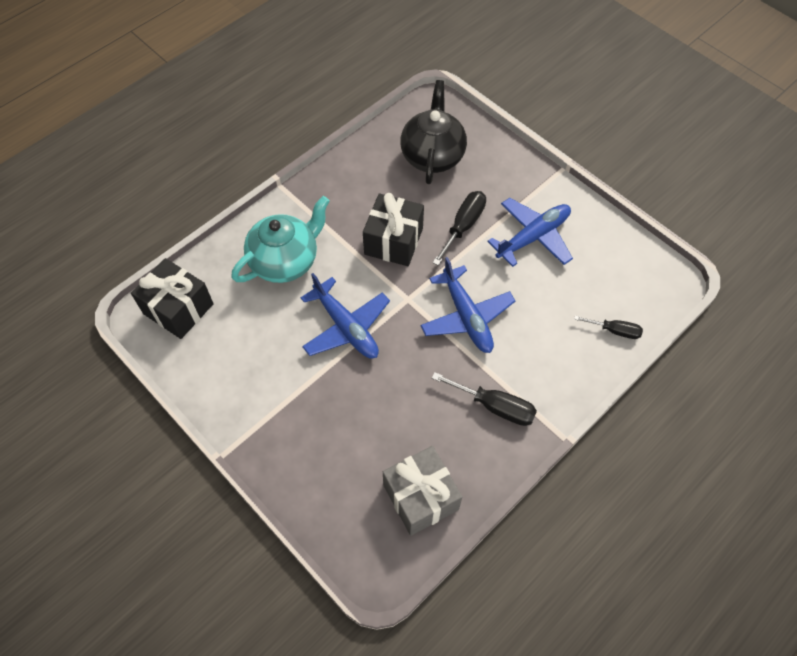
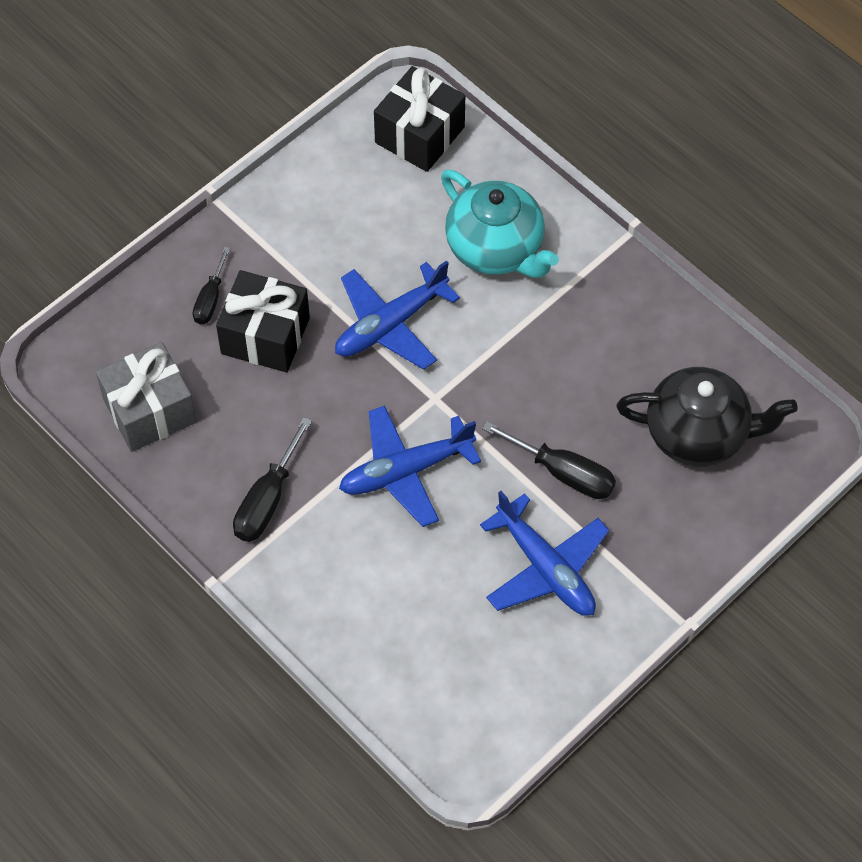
camera: 90 degrees right, 0 degrees up
(393, 241) = (533, 380): black gift -> black gift (265, 336)
(614, 331) = (380, 665): black screwdriver -> black screwdriver (210, 299)

